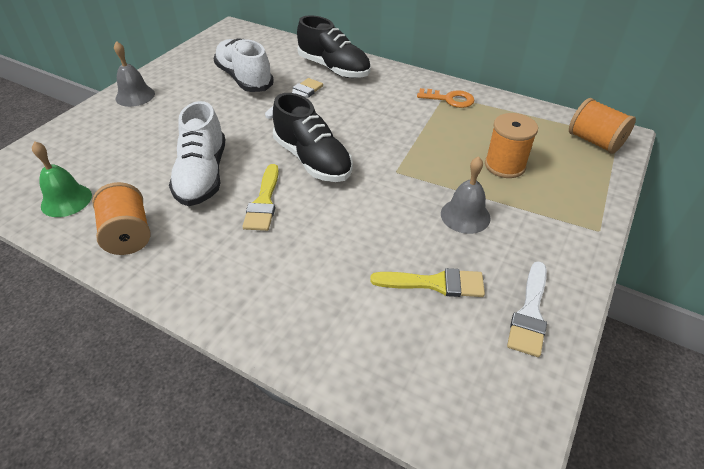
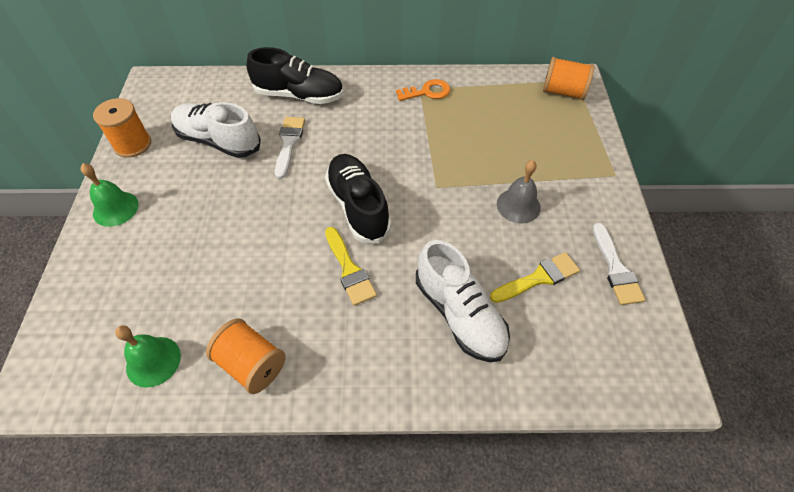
camera: 30 degrees left, 10 degrees up
(135, 96) = (115, 208): grey bell -> green bell
(202, 175) = (269, 269): white shoe -> white shoe (459, 314)
(312, 160) = (358, 206): black shoe -> black shoe turned 135 degrees counterclockwise
(505, 165) = (515, 143): orange spool -> orange spool (132, 144)

